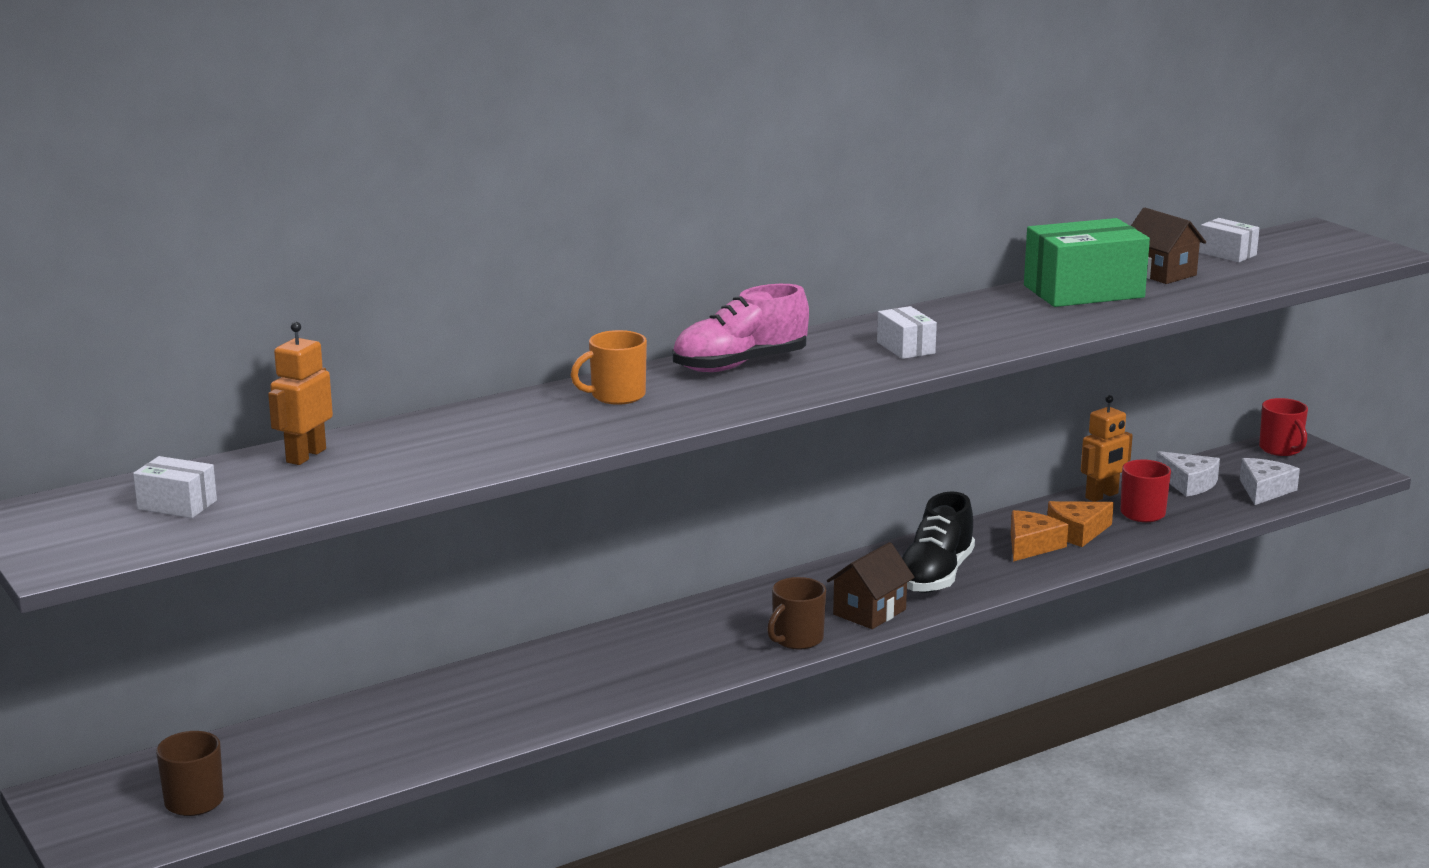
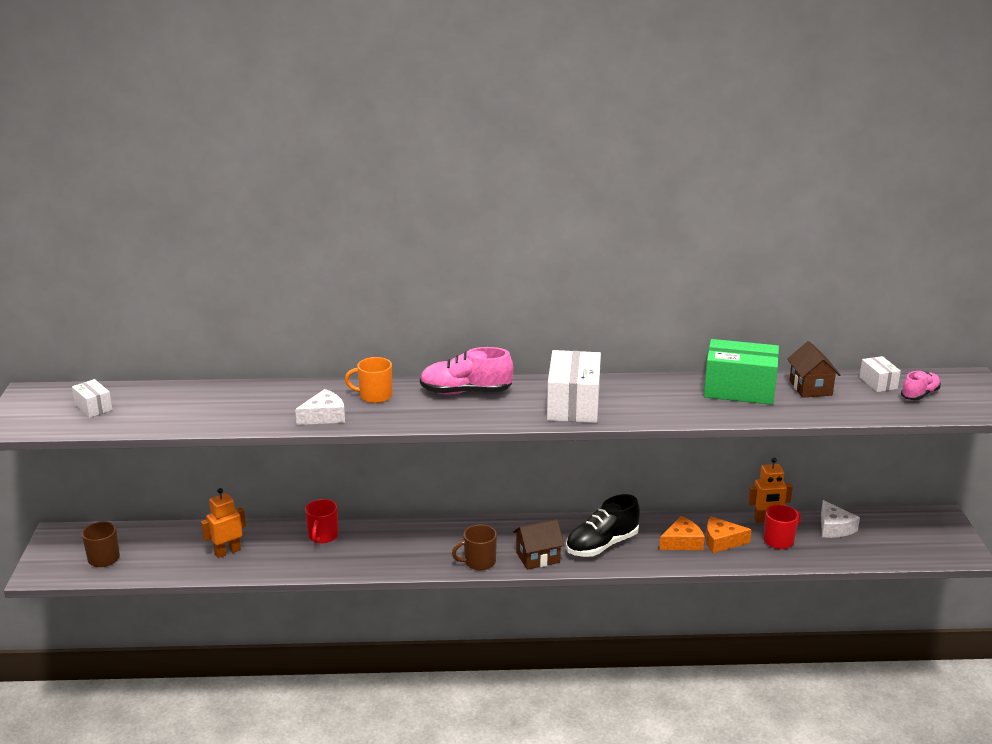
camera: 30 degrees right, 5 degrees up
(305, 456) = (183, 393): orange robot -> orange robot (227, 552)
(905, 348) = (573, 405): white box -> white box, size x2.02
(1264, 490) = (881, 548): white cheese -> white cheese (324, 416)
(1281, 449) = (928, 520): red mug -> red mug (323, 536)
(1288, 256) = (919, 395): none -> pink shoe

